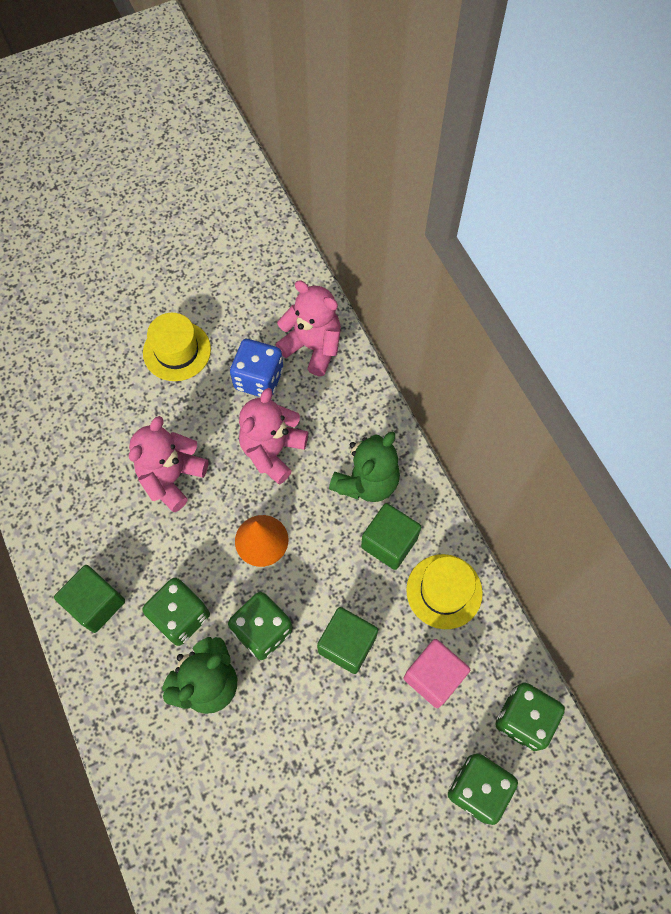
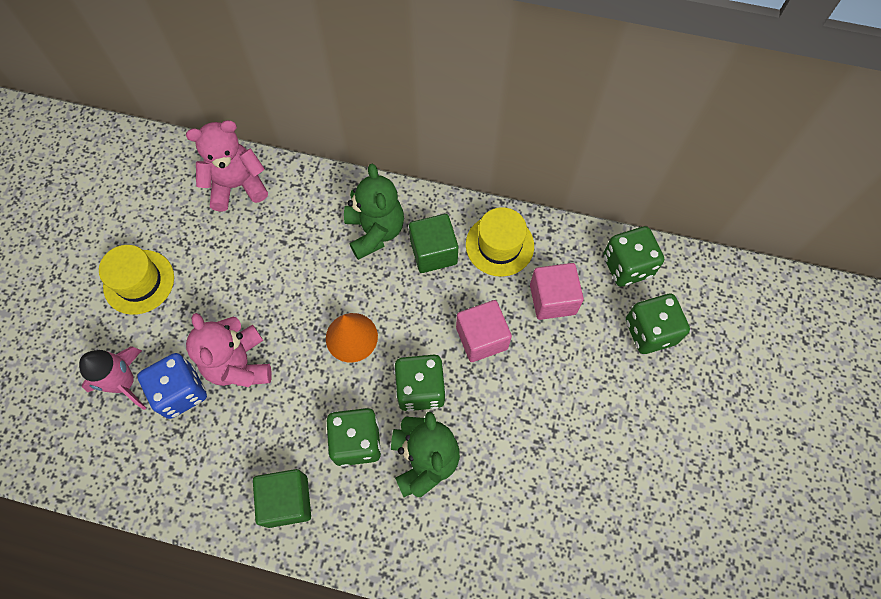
camera: 50 degrees left, 0 degrees up
(94, 411) = (124, 383): none -> pink rocket
(259, 379) = (224, 241): blue dice -> blue dice (181, 392)
(272, 451) = (290, 276): pink teddy bear -> none
(347, 644) = (481, 338): green cube -> pink cube

